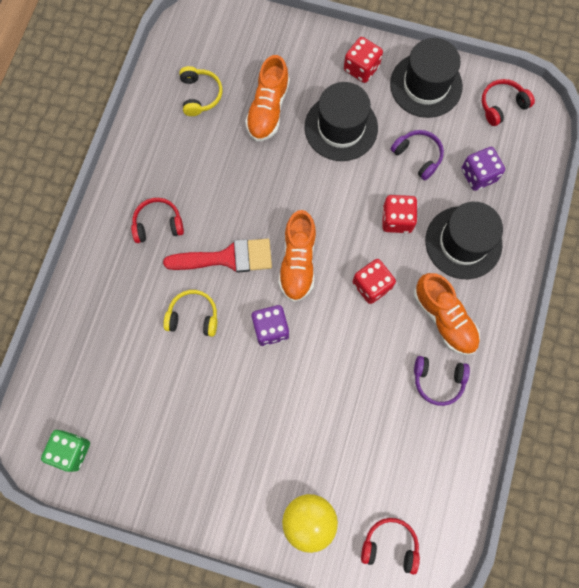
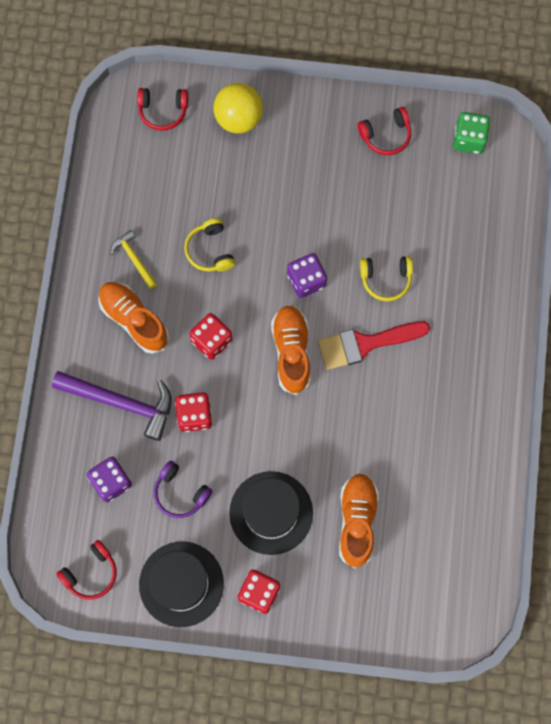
camera: 170 degrees right, 0 degrees up
(158, 224) = (445, 367): red headphones -> red headphones (386, 135)
(200, 95) = (437, 525): yellow headphones -> yellow headphones (210, 250)
(438, 380) = (134, 259): purple headphones -> yellow hammer
(463, 242) = (121, 402): black hat -> purple hammer

